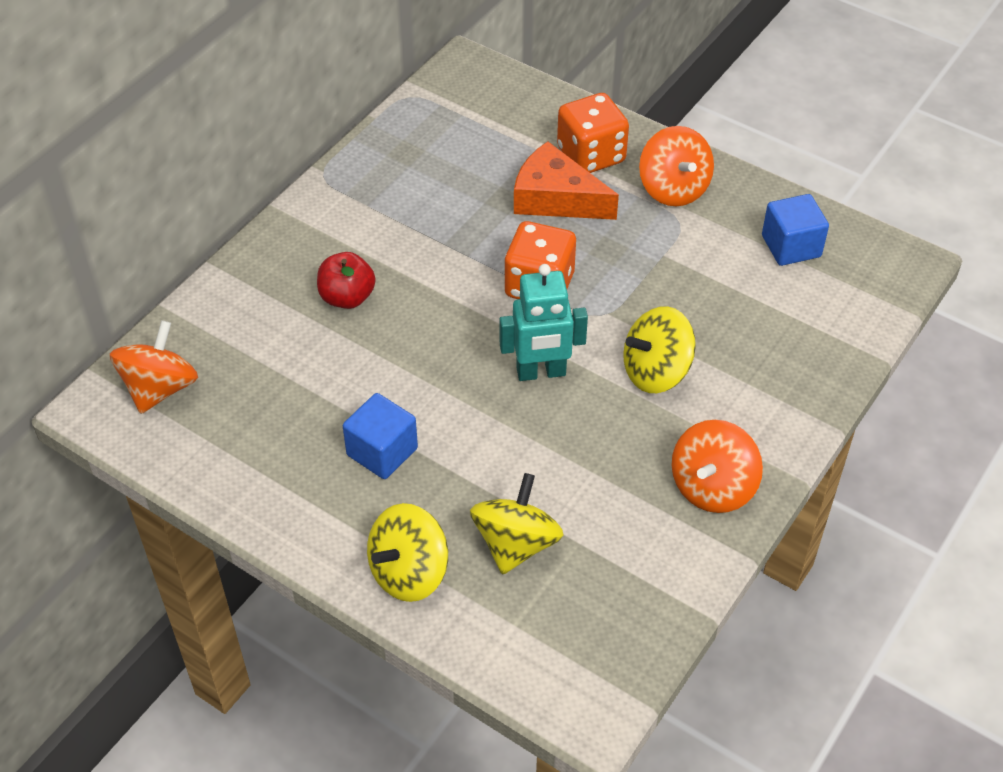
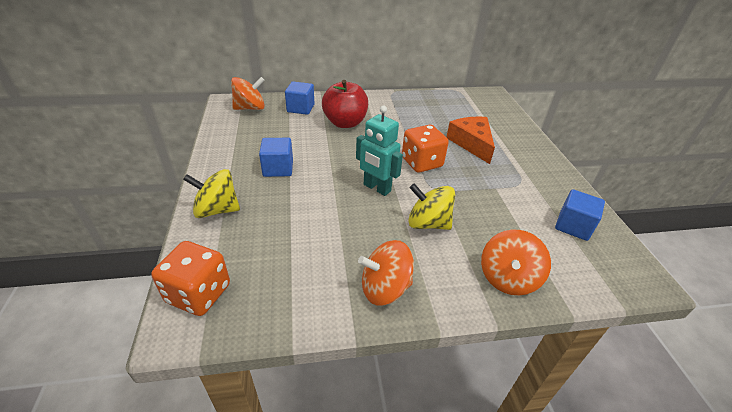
camera: 45 degrees right, 10 degrees down
(238, 323) = (300, 108): none -> blue cube
(347, 297) = (345, 123): red apple -> red apple, size x1.59
(516, 544) = (267, 234): yellow spinning top -> none
(591, 155) = (508, 140): orange dice -> orange dice (199, 293)
(673, 189) = (534, 170): orange spinning top -> orange spinning top (508, 278)

